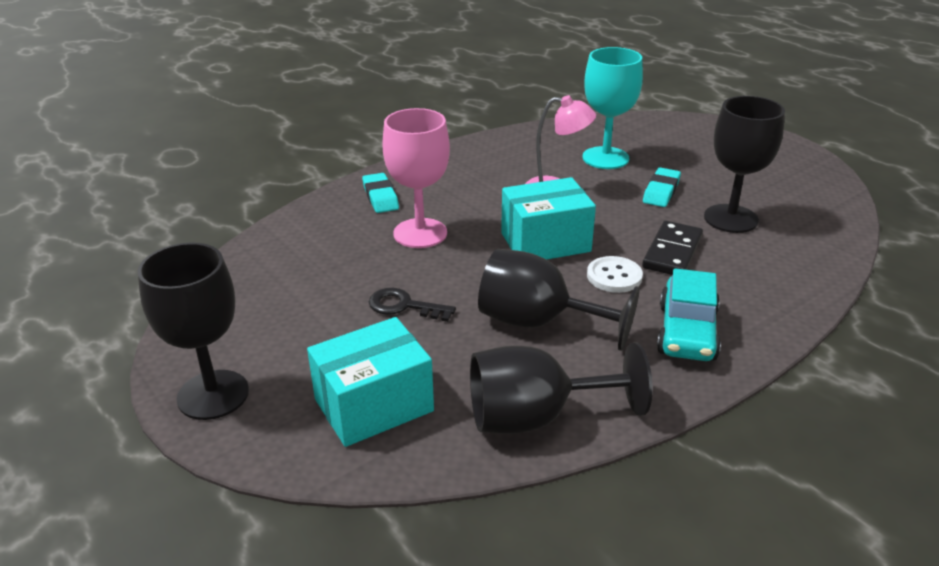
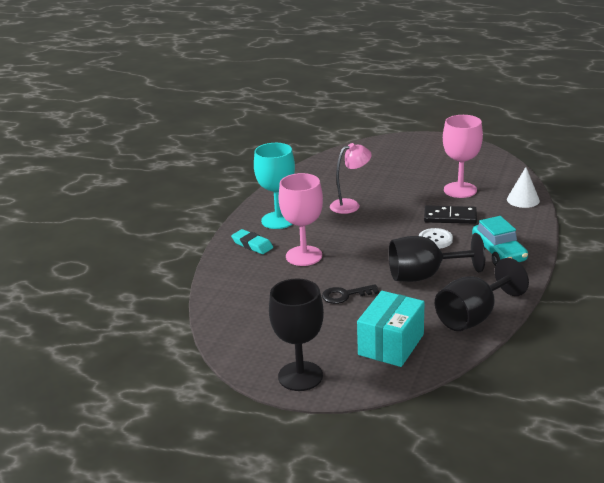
camera: 30 degrees left, 5 degrees down
(545, 242) = (380, 235): turquoise box -> none
(605, 158) = (357, 178): turquoise goblet -> turquoise goblet (278, 220)
(661, 191) = (409, 187): turquoise eraser -> none
(672, 252) = (450, 217): black domino -> black domino turned 75 degrees counterclockwise
(730, 219) = (460, 190): black goblet -> pink goblet
(814, 265) = (523, 200): none -> white cone

